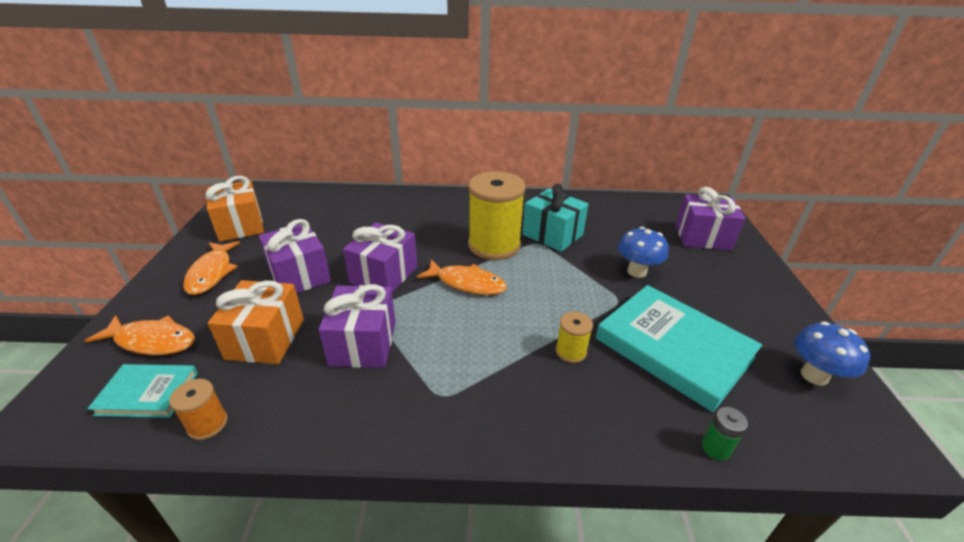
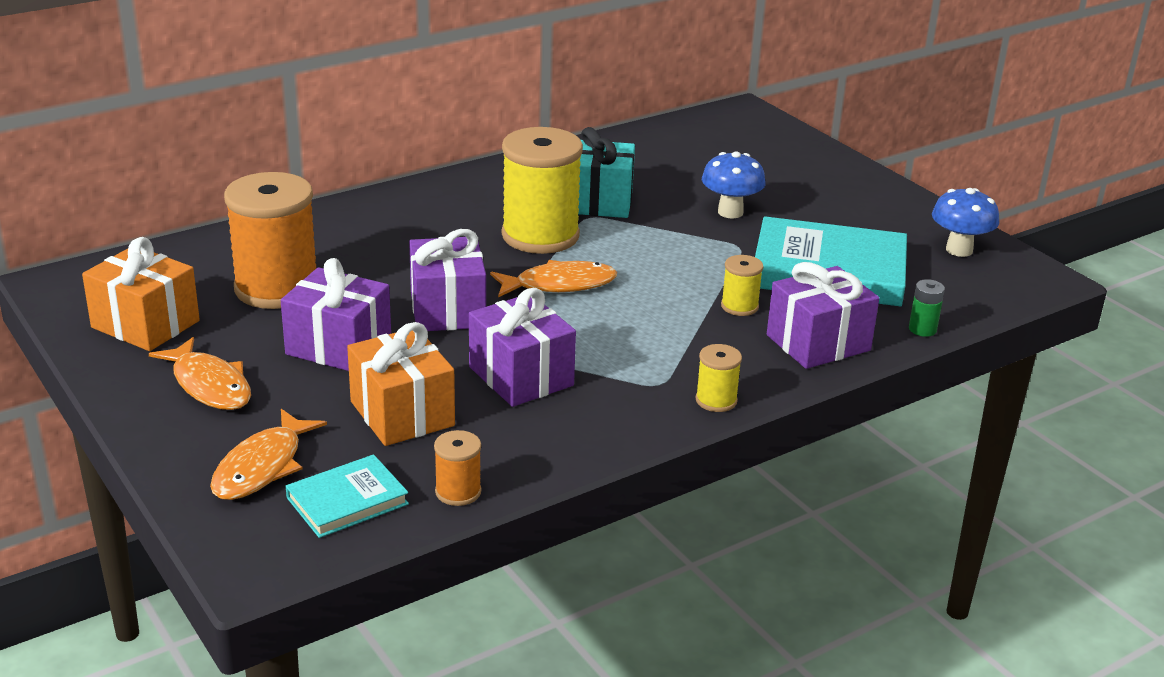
camera: 35 degrees left, 5 degrees down
(152, 341) = (262, 467): orange fish -> orange fish turned 135 degrees clockwise
(321, 228) = (277, 288): none -> orange spool
(465, 435) = (716, 400): none -> yellow spool
(702, 237) = (765, 153): purple gift -> purple gift (818, 343)

